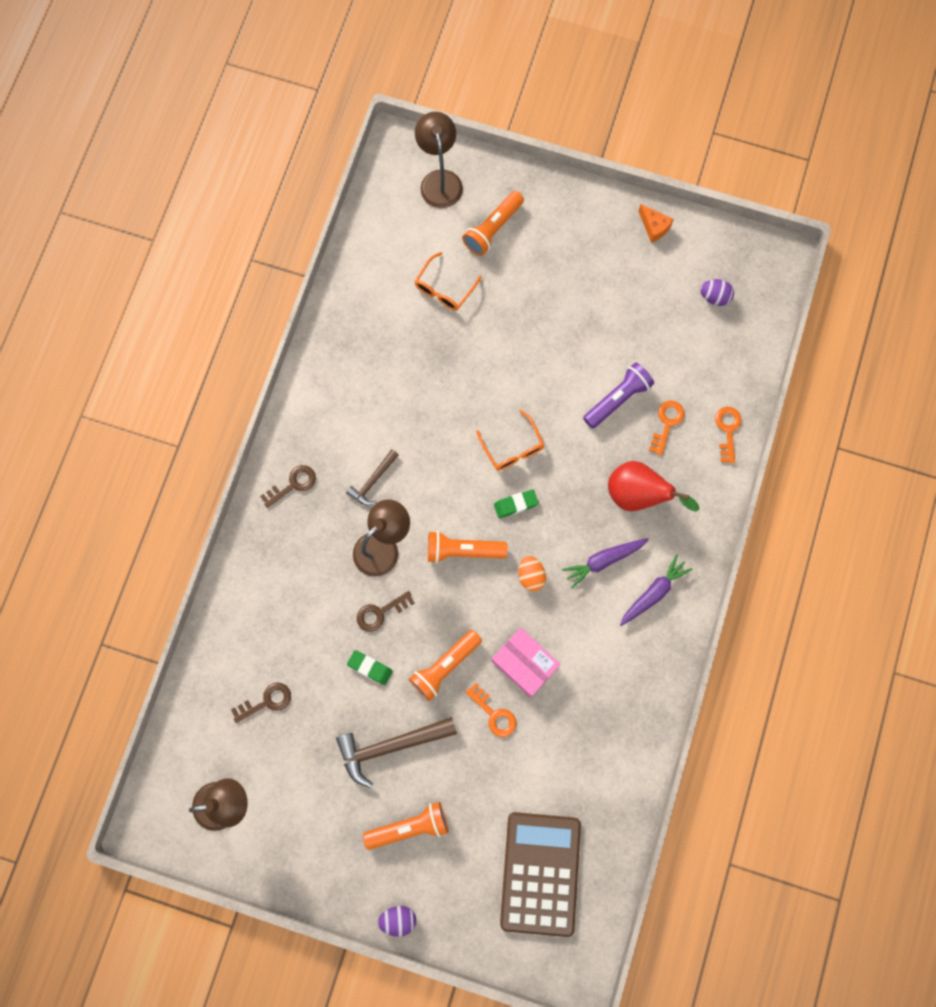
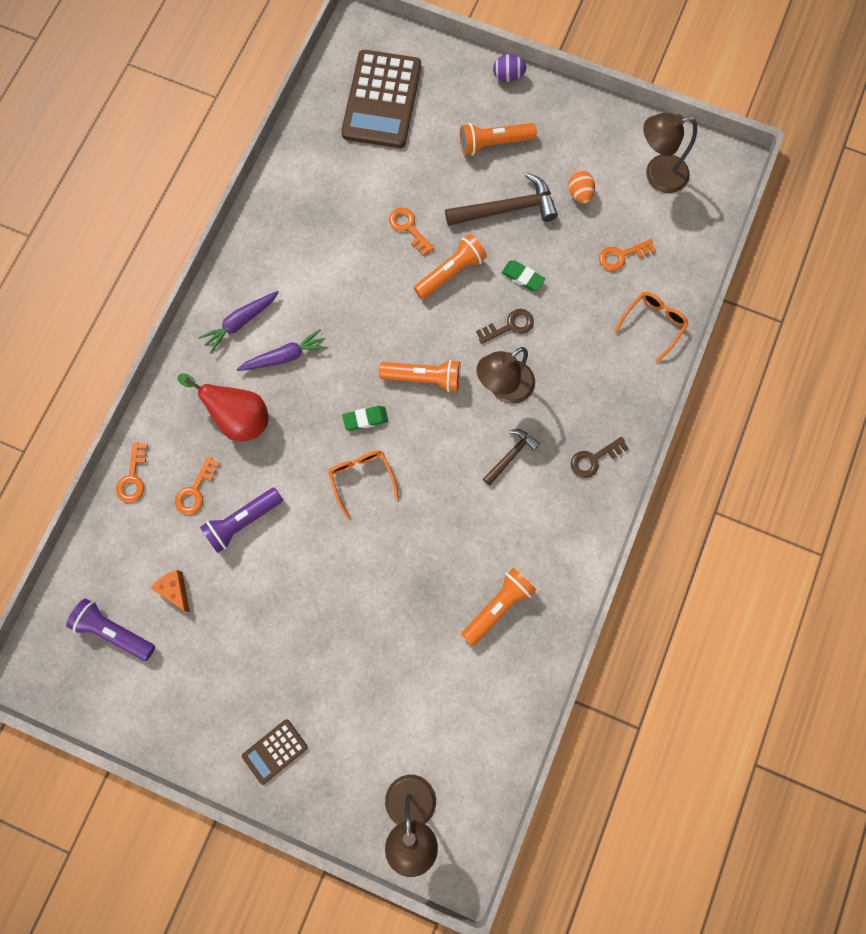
camera: 175 degrees left, 0 degrees up
(266, 701) = (622, 256): brown key -> orange key
(444, 288) = (418, 669): orange glasses -> orange glasses (653, 324)
(492, 229) = (354, 741): orange flashlight -> orange flashlight (498, 606)
(525, 663) = (374, 269): pink box -> none
(531, 576) = (359, 348): orange egg -> orange egg (579, 194)
(558, 216) = (275, 751): none -> brown calculator
(654, 227) = (165, 726): orange cheese -> orange cheese (175, 590)
(714, 297) = (114, 631): purple egg -> purple flashlight

